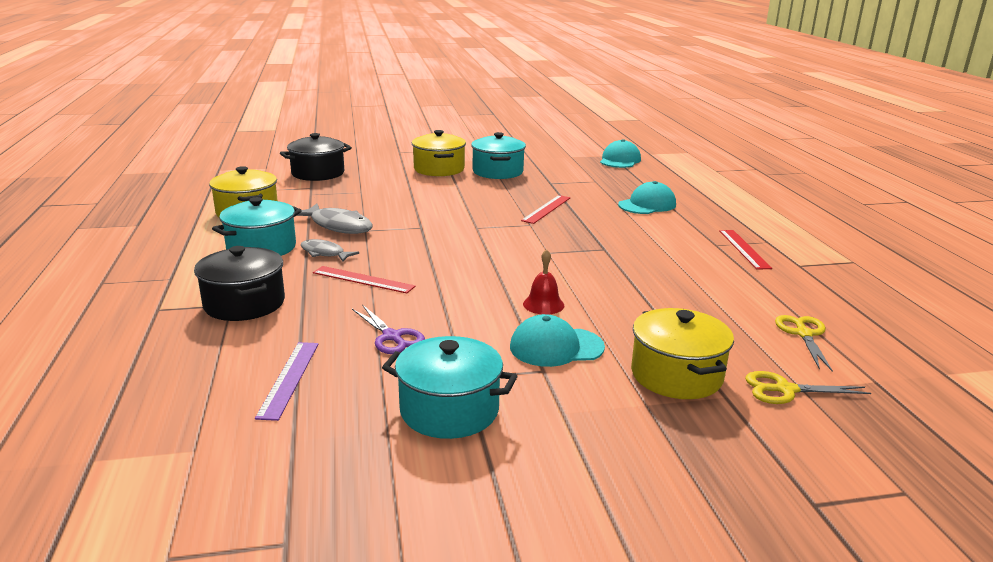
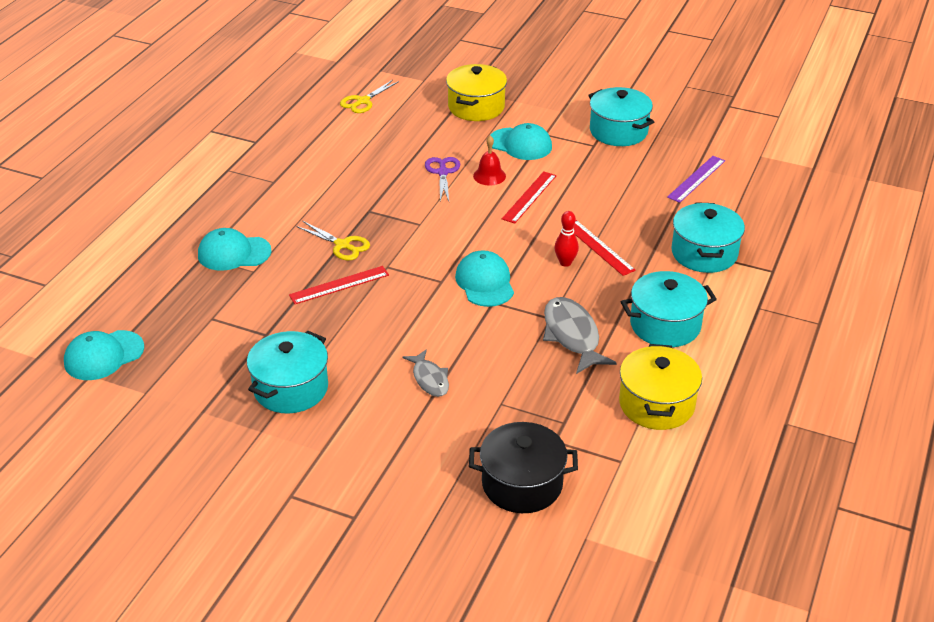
camera: 145 degrees left, 15 degrees up
(244, 304) = (704, 253): black pot -> turquoise pot
(324, 253) = (611, 294): grey fish -> grey fish (430, 379)
(385, 262) = (565, 262): none -> red bowling pin
(392, 337) = (615, 186): purple scissors -> purple scissors (442, 172)
(439, 169) = (354, 428): yellow pot -> none
(441, 234) = (485, 282): none -> turquoise cap
(744, 249) = (261, 170): red ruler -> red ruler (529, 197)
(785, 390) = (433, 82): yellow scissors -> yellow scissors (342, 245)

